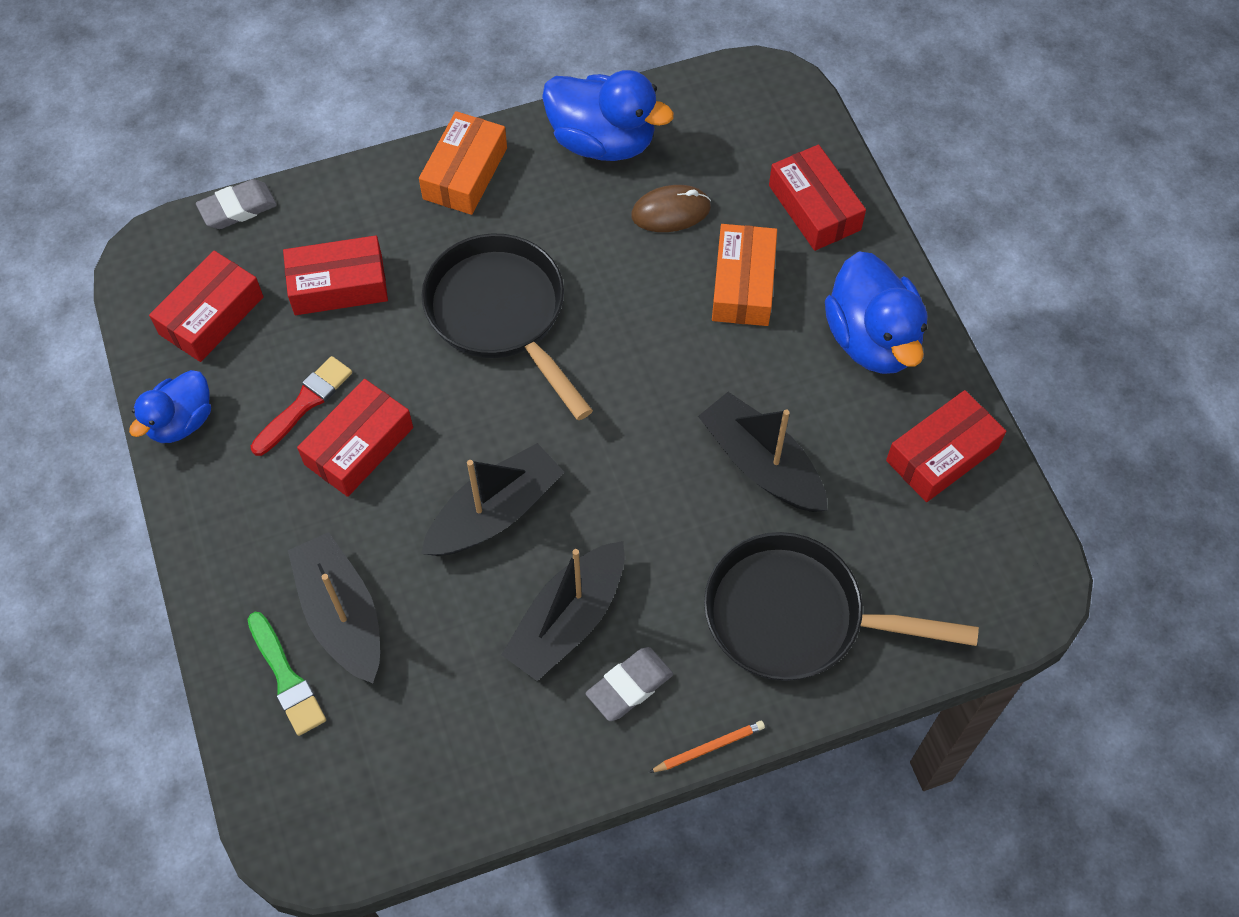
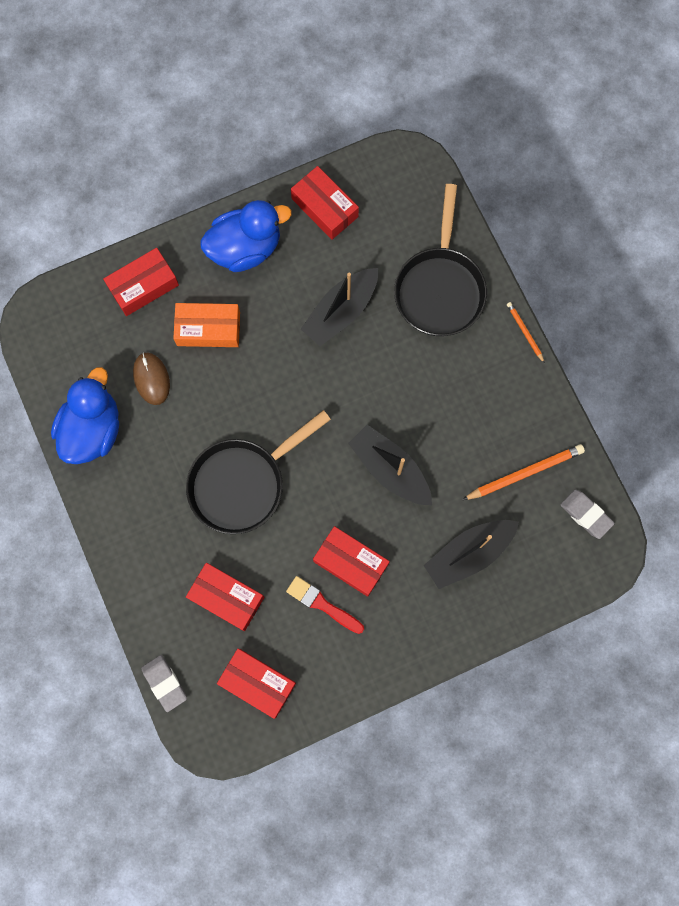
camera: 95 degrees left, 15 degrees up
(181, 422) = (343, 686): blue duck -> none
(286, 678) = (513, 580): green brush -> none
(338, 285) = (226, 598): red box -> red box turned 45 degrees counterclockwise
(460, 718) = (525, 473): none -> orange pencil
(465, 173) = (125, 523): orange box -> none
(568, 620) = (456, 417): black boat -> none
(629, 686) = (493, 379): grey eraser -> grey eraser (586, 514)

